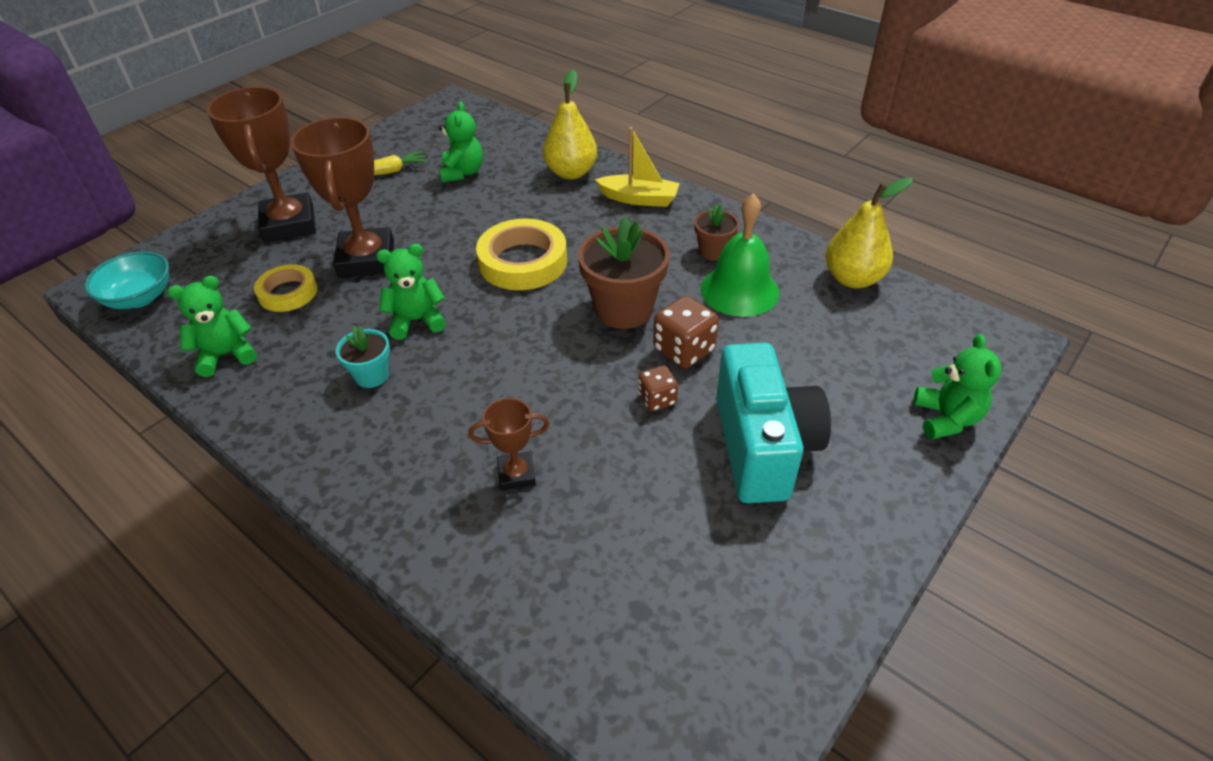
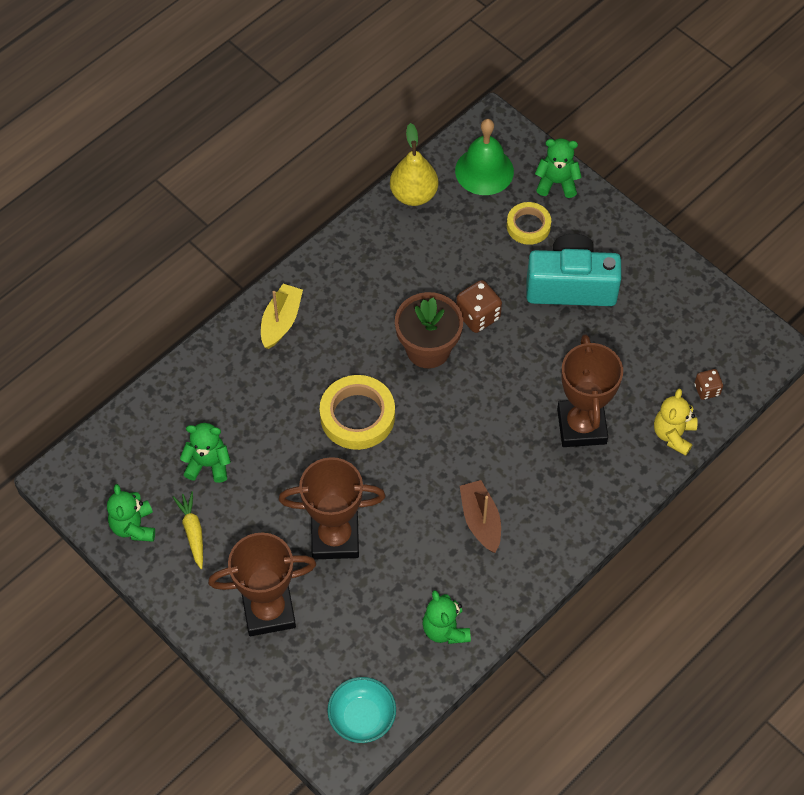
camera: 85 degrees left, 15 degrees up
(288, 292) = (372, 595): yellow tape -> yellow tape (528, 226)
(372, 375) = (480, 520): turquoise flower pot -> brown boat
(416, 320) = (422, 493): green teddy bear -> green teddy bear (133, 526)
(504, 603) = (673, 435): none -> yellow teddy bear
(516, 474) = (581, 426): brown trophy -> brown trophy, size x1.98
(571, 172) = (227, 371): yellow pear -> none
(657, 399) = (524, 339): brown dice -> brown dice (707, 390)
(713, 251) = (365, 278): brown flower pot -> none
(739, 290) = (416, 269): green bell -> green bell (484, 171)

